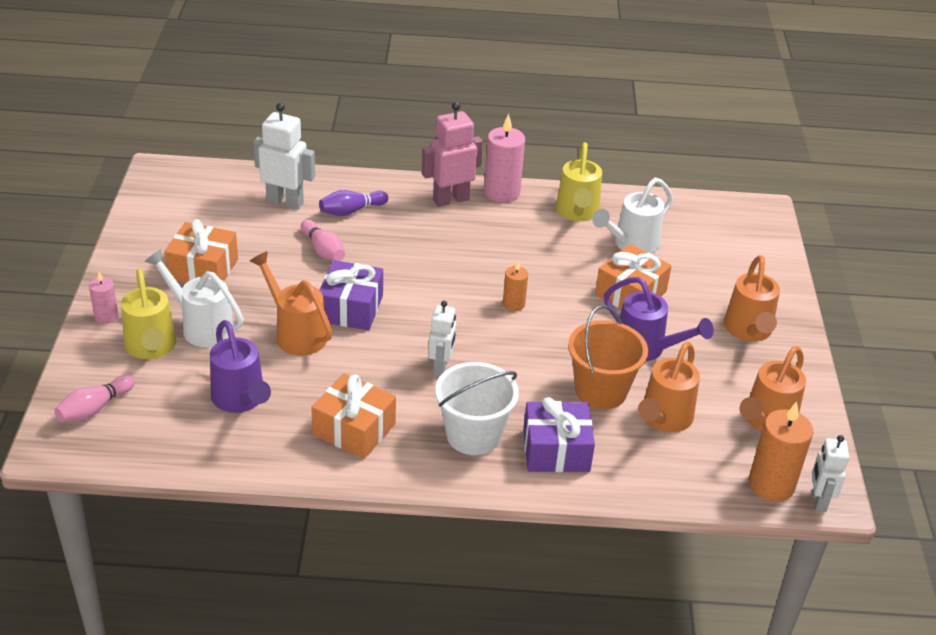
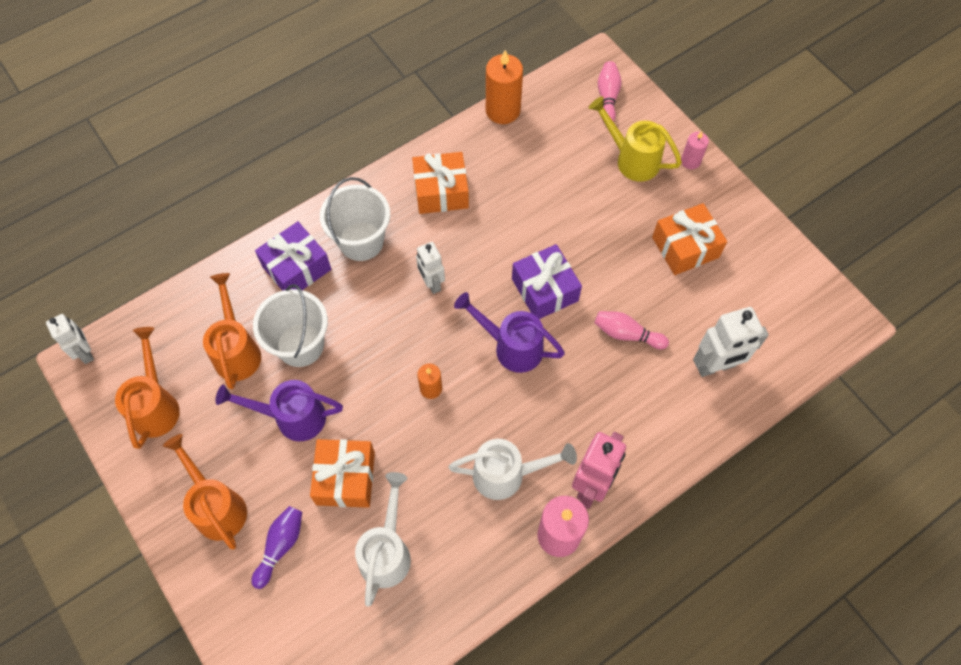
camera: 145 degrees right, 25 degrees up
(202, 327) = (622, 198): white watering can -> white watering can (506, 474)
(240, 399) = (532, 163): purple watering can -> purple watering can (512, 347)
(296, 333) = (556, 239): orange watering can -> none
(351, 211) = (655, 398): purple bowling pin -> purple bowling pin (280, 546)
(577, 212) = (468, 562): yellow watering can -> none
(600, 391) = (300, 345): orange bucket -> white bucket
(771, 484) = (127, 344): orange candle -> orange candle (503, 110)

